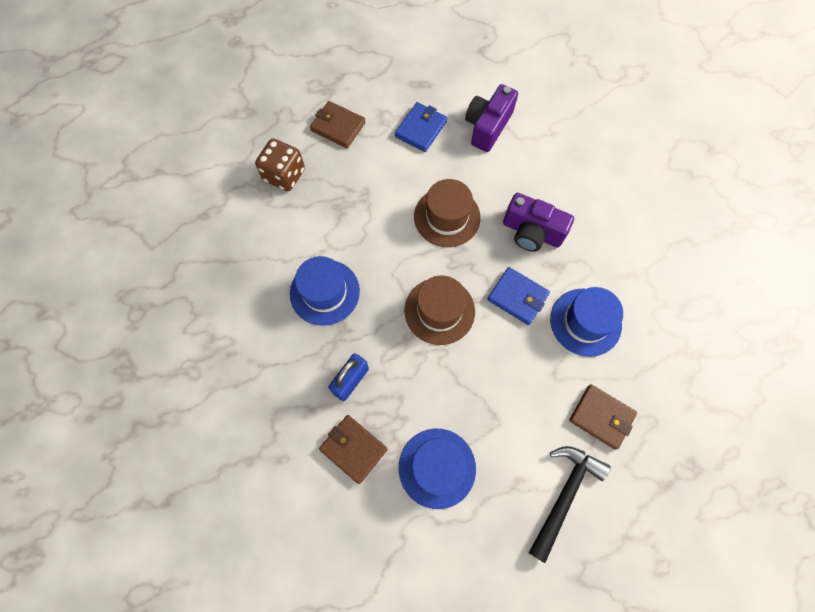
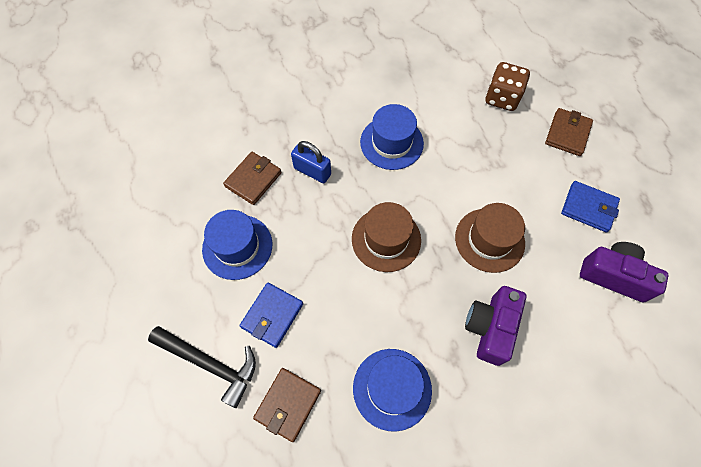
camera: 85 degrees right, 5 degrees down
(517, 297) = (411, 314): blue wallet -> blue wallet (272, 315)

